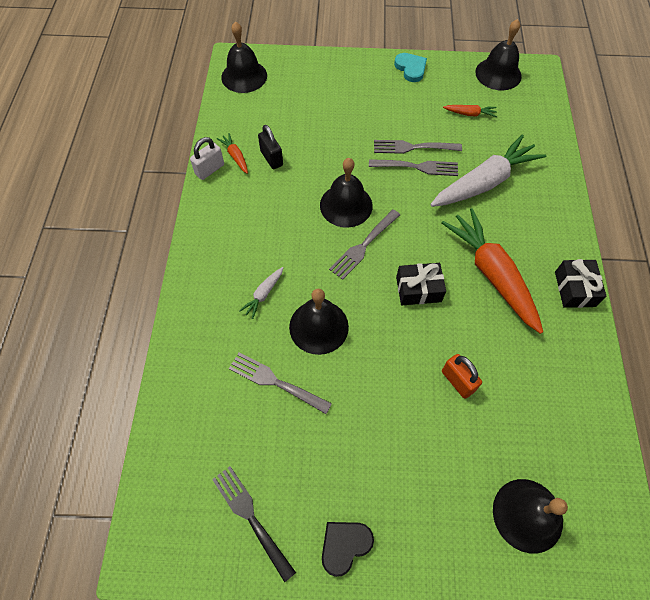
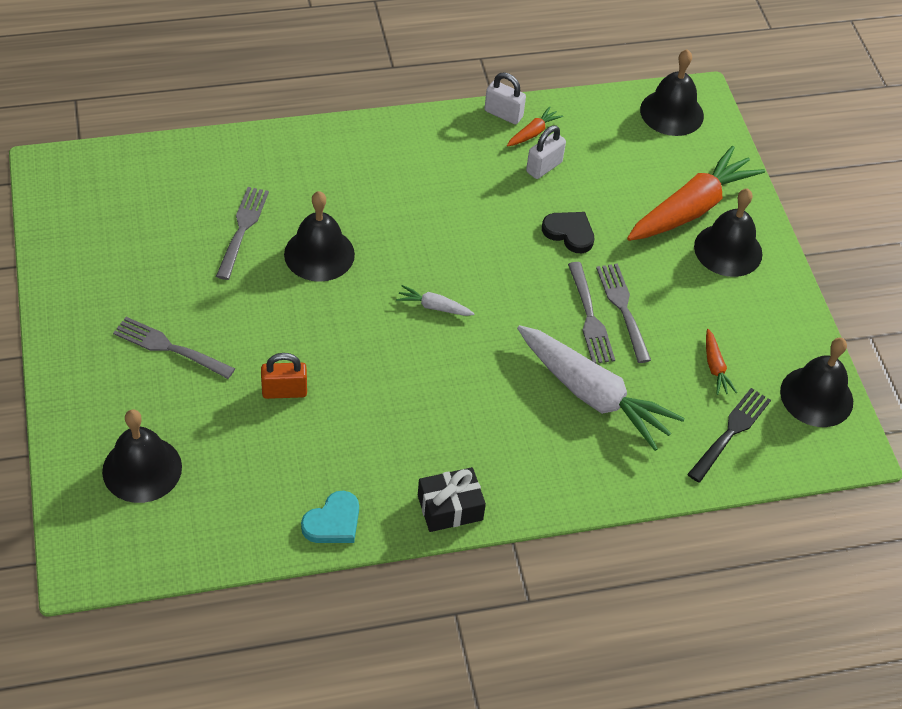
camera: 70 degrees right, 10 degrees down
(252, 518) = (97, 238): black fork -> black fork (730, 433)
(263, 294) = (346, 198): white carrot -> white carrot (434, 307)
(271, 158) = (544, 167): black padlock -> white padlock
(344, 545) = (83, 315): black heart -> black heart (569, 233)
(346, 205) = (498, 252): black bell -> black bell (728, 250)
(364, 245) = (443, 278): grey fork -> grey fork (170, 348)
(411, 68) = (774, 288): turquoise heart -> turquoise heart (333, 522)
(418, 289) = (397, 340): black gift -> none
(457, 381) = (284, 391): orange padlock -> orange padlock turned 45 degrees clockwise
(492, 274) = (443, 414): orange carrot -> orange carrot (691, 208)

